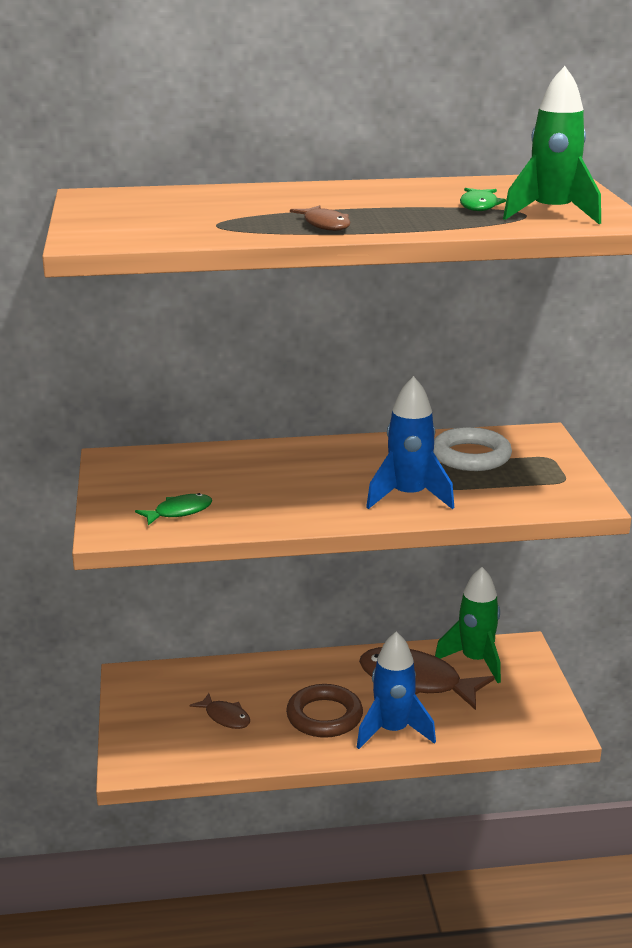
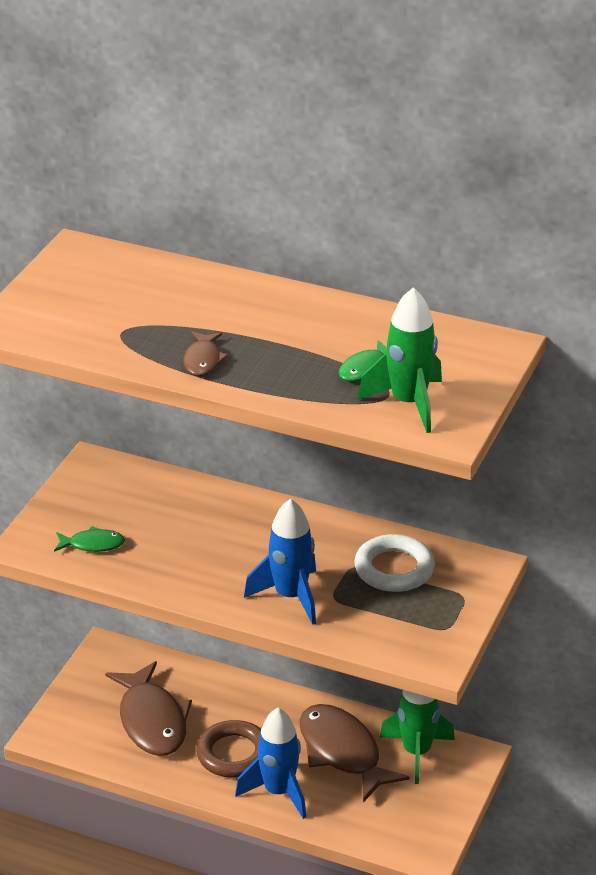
camera: 30 degrees right, 10 degrees up
(225, 717) = (152, 720): brown fish -> brown fish, size x2.06

